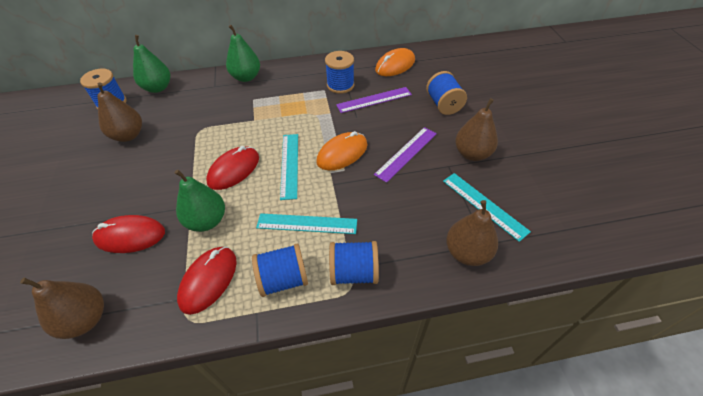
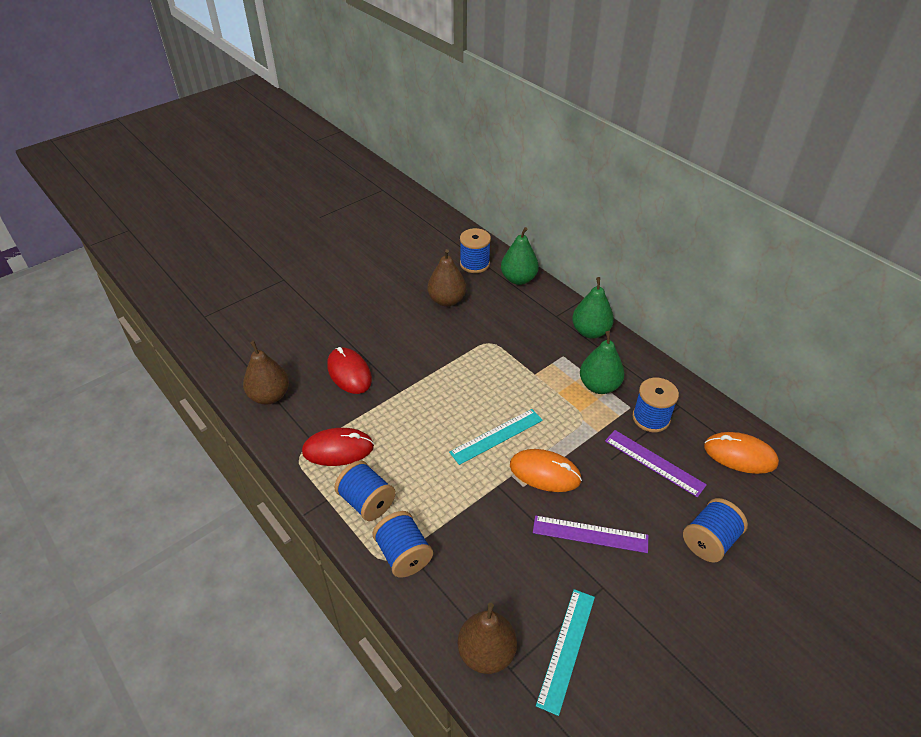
camera: 60 degrees right, 5 degrees down
(207, 221) = (393, 412): green pear -> green pear (599, 386)
(234, 170) = (460, 397): red mouse -> none
(307, 223) = (435, 488): turquoise ruler -> none
(472, 154) = (643, 607): brown pear -> none

